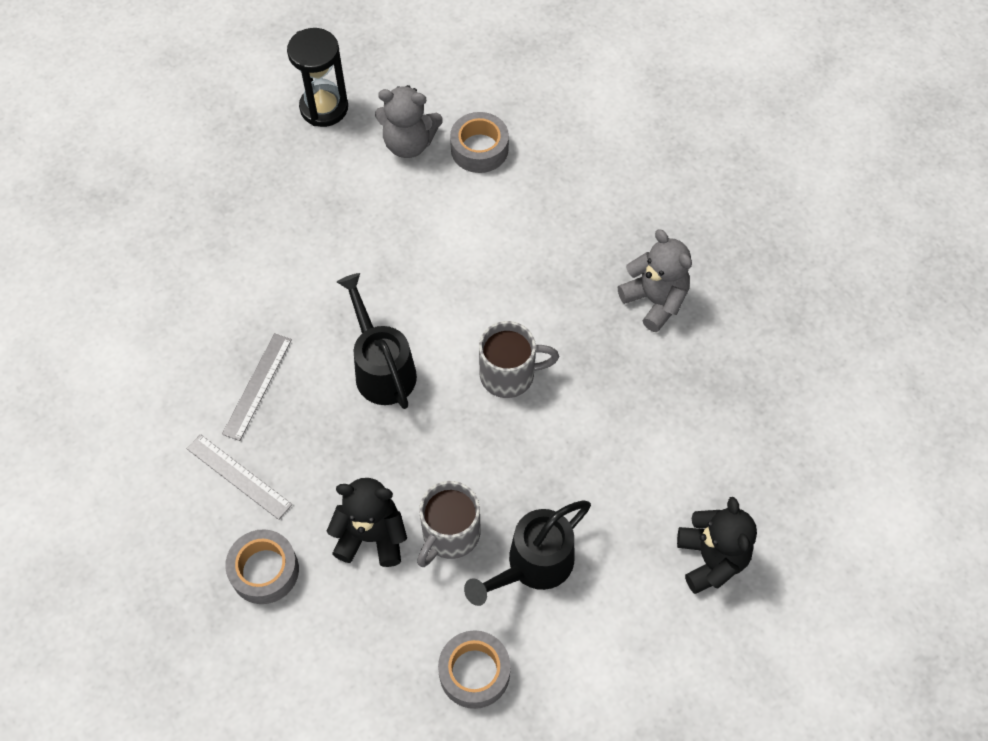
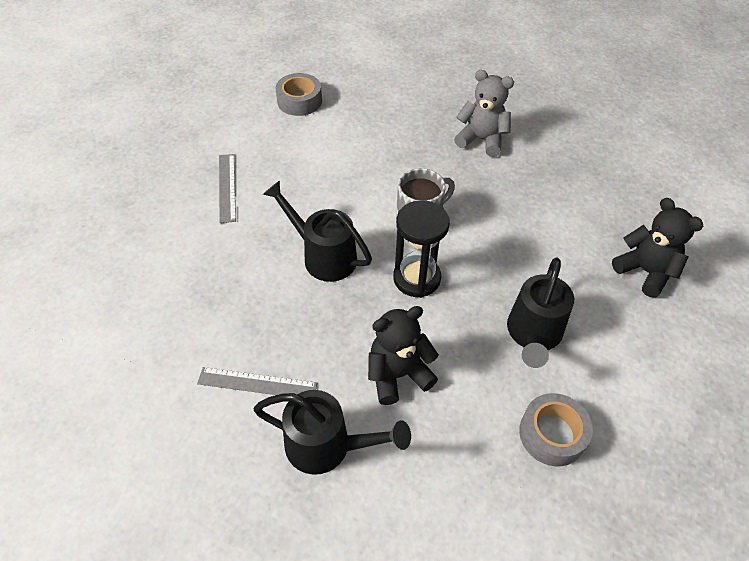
camera: 30 degrees left, 10 degrees down
(257, 386) = (231, 310): grey ruler -> grey ruler (227, 187)
(264, 570) = (327, 446): grey tape -> black watering can
(324, 108) = (168, 116): black hourglass -> black hourglass (416, 278)
(409, 143) = (246, 115): grey teddy bear -> none
(450, 534) = (457, 343): grey mug -> none

